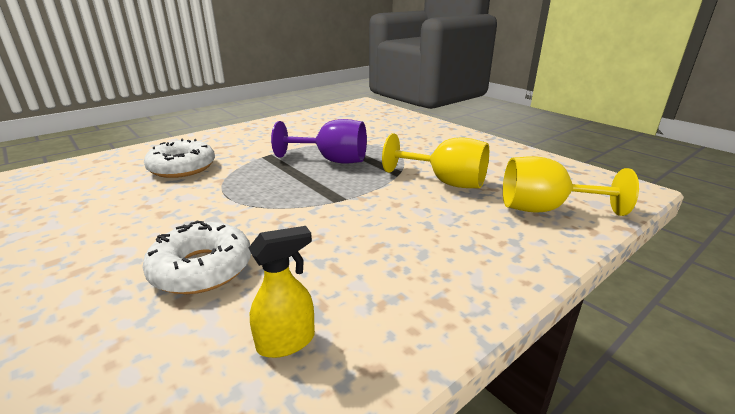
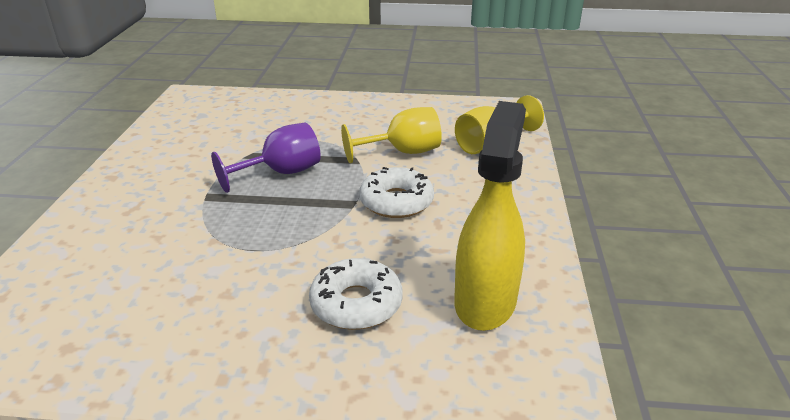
camera: 45 degrees left, 5 degrees up
(182, 167) = (142, 250): white donut -> white donut (396, 202)
(286, 342) = (485, 301): yellow spray bottle -> yellow spray bottle, size x2.13

